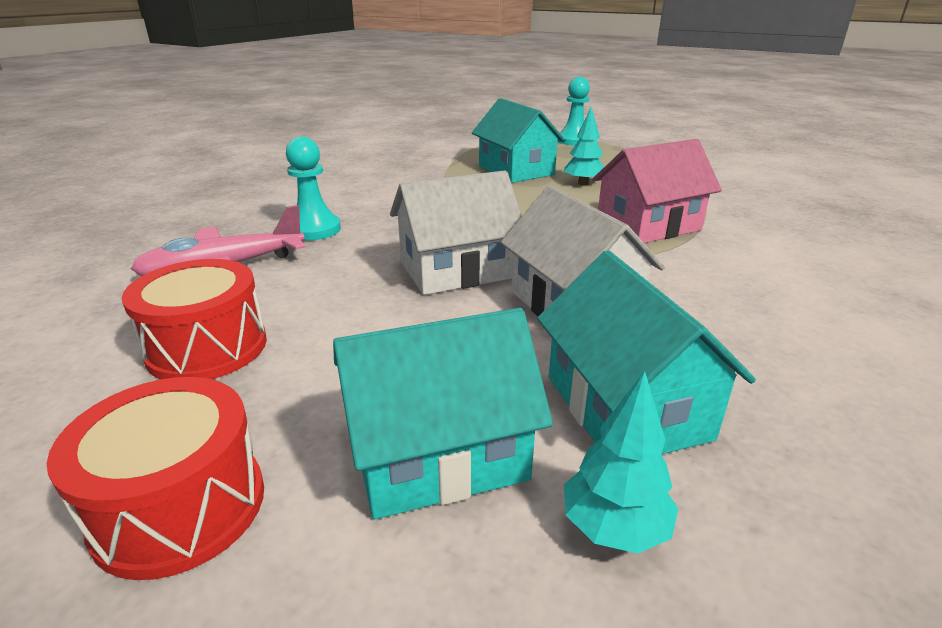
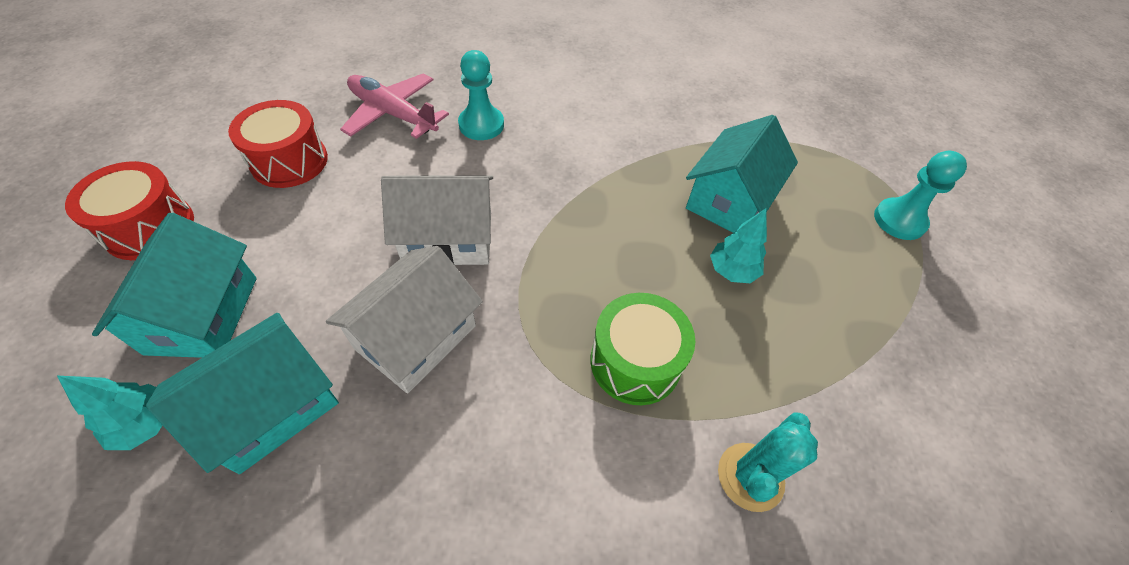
camera: 60 degrees right, 25 degrees up
(437, 454) = (203, 314): turquoise house -> turquoise house turned 45 degrees clockwise
(456, 270) = (448, 238): white house -> white house turned 45 degrees counterclockwise
(648, 226) = (635, 361): pink house -> green drum
(753, 214) = (750, 476): none -> turquoise cactus

